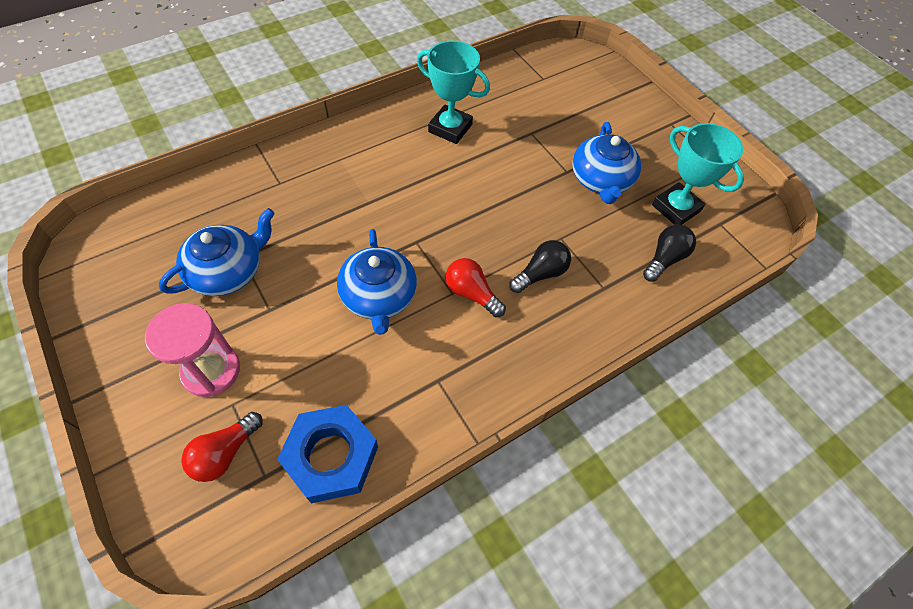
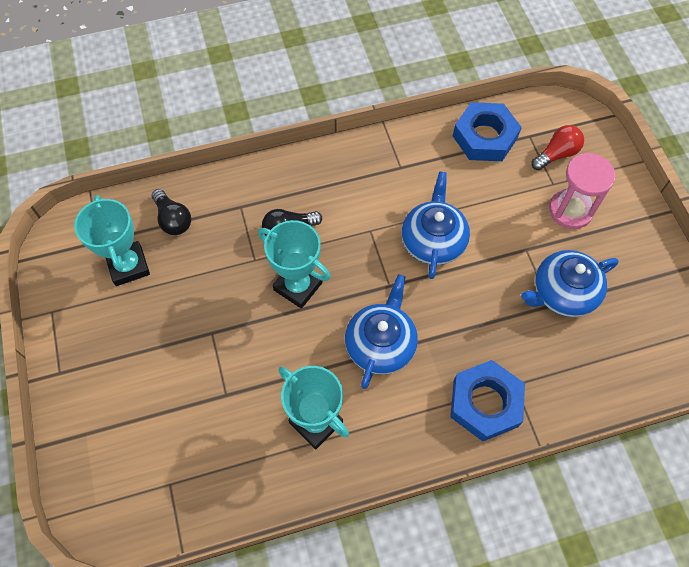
camera: 160 degrees left, 5 degrees up
(307, 164) = (485, 403): none -> blue nut
(472, 293) = (354, 226): red light bulb -> none
(507, 222) = (298, 286): none -> turquoise trophy
(601, 180) = (182, 314): blue teapot -> blue teapot (381, 344)
(664, 259) = (173, 219): black light bulb -> black light bulb turned 90 degrees counterclockwise

